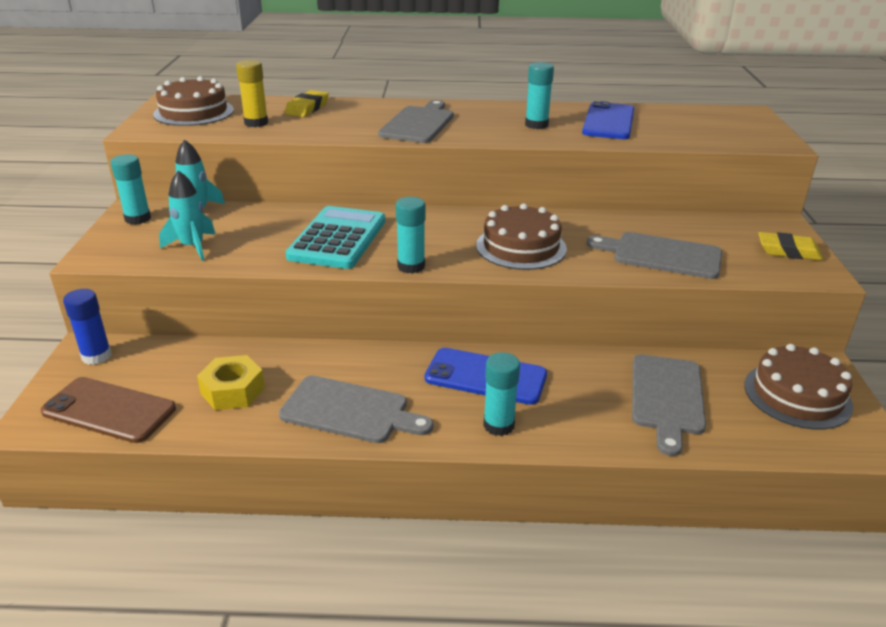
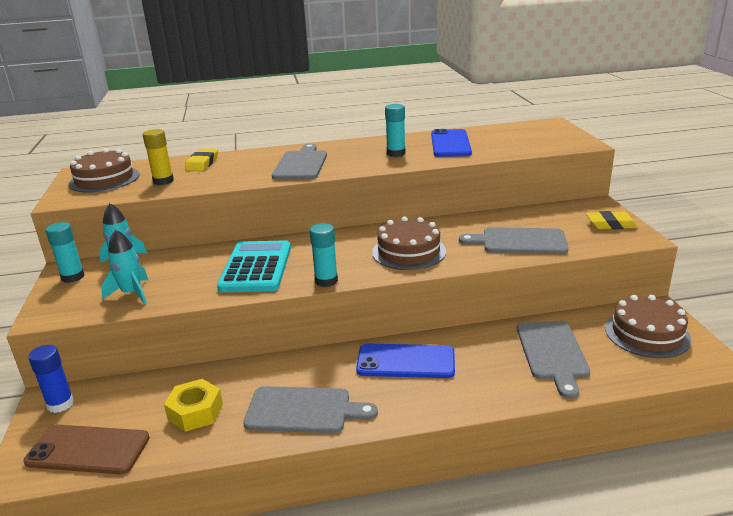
camera: 10 degrees left, 5 degrees down
(498, 425) = (430, 399): turquoise glue stick -> none

